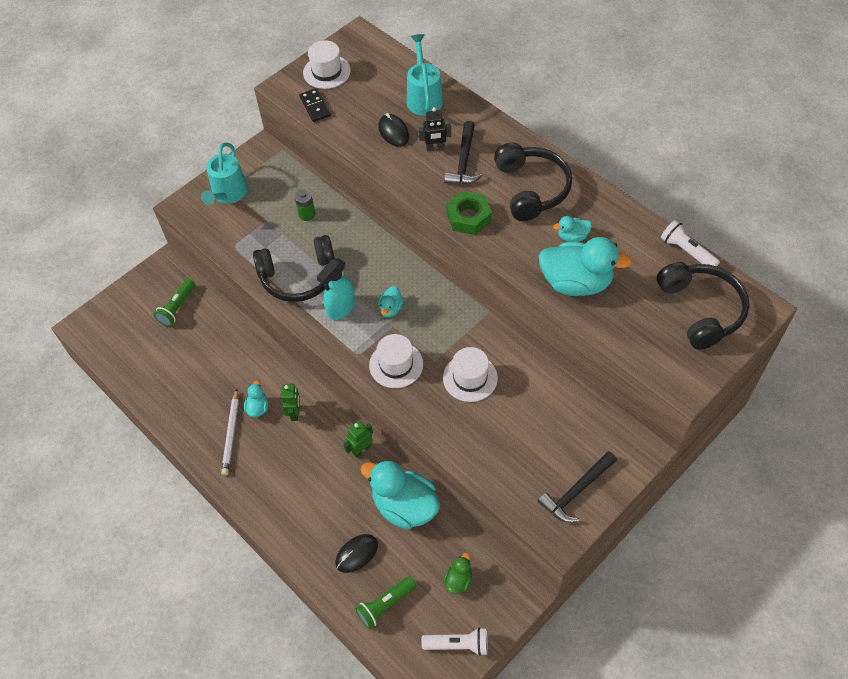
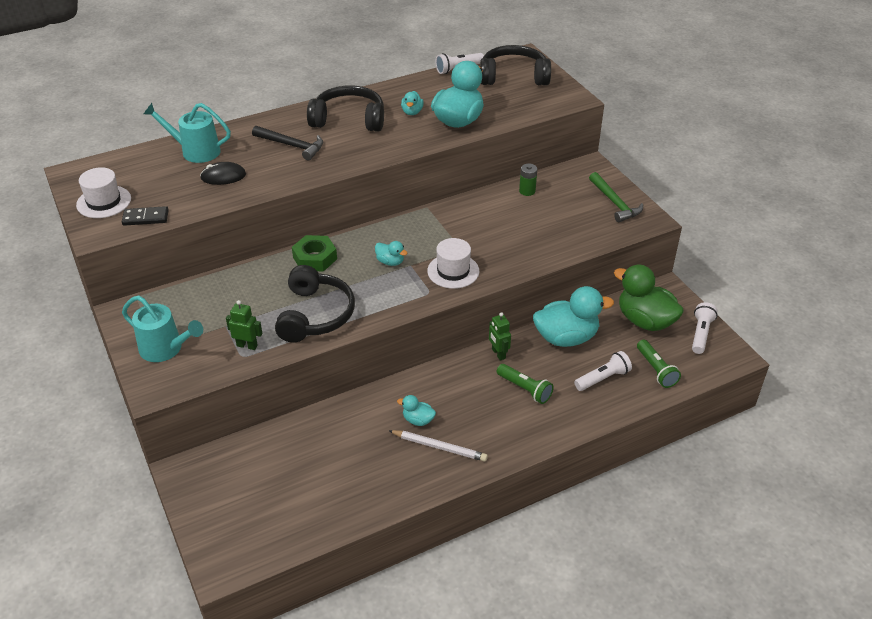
camera: 75 degrees left, 15 degrees down
(177, 307) = (250, 468): green flashlight -> green flashlight (525, 389)
(295, 413) = (437, 392): green robot -> green robot (247, 345)
(307, 214) = (239, 294): green battery -> green battery (527, 191)
(341, 308) = (370, 293): turquoise spray bottle -> none
(356, 554) = (603, 378): black mouse -> white flashlight
(404, 506) = (566, 338): turquoise duck -> turquoise duck turned 150 degrees counterclockwise
(435, 148) = (263, 157): black robot -> none
(458, 580) = (645, 321): green duck -> green duck, size x2.16
(468, 217) = (357, 156): green nut -> green nut (315, 258)
(470, 378) = (488, 232): white hat -> none
(576, 491) = (615, 203): black hammer -> green hammer

